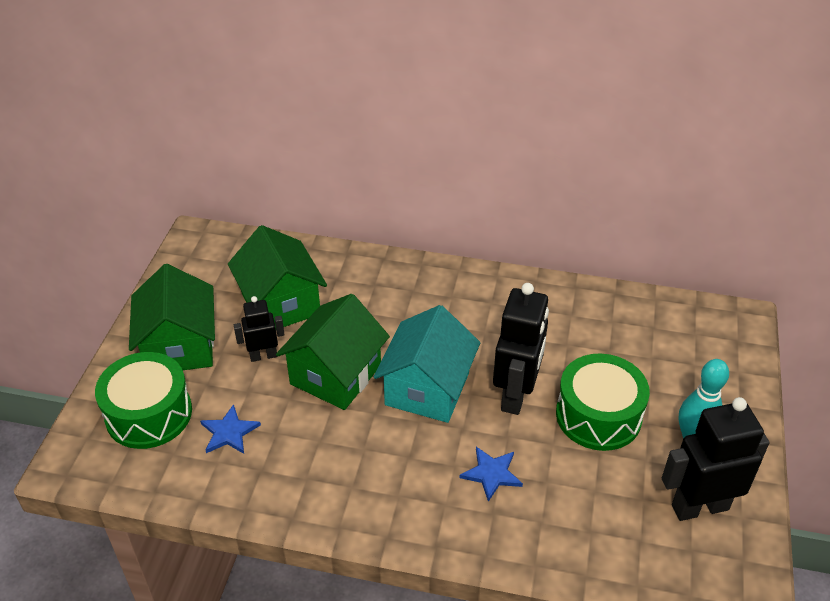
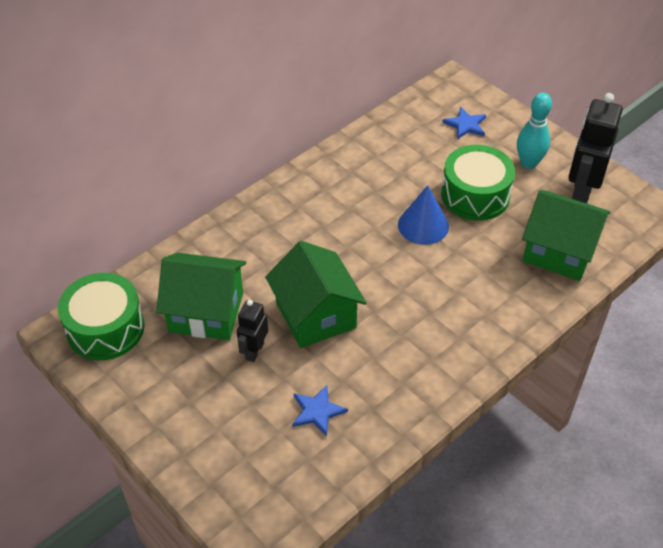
camera: 55 degrees left, 5 degrees up
(149, 414) = (250, 459): green drum -> green drum (105, 328)
(180, 346) = (190, 403): green house -> green house (559, 251)
(427, 389) = (376, 269): turquoise house -> none
(491, 473) = (480, 276): blue star -> blue star (465, 125)
(516, 395) = (423, 225): black robot -> blue cone

